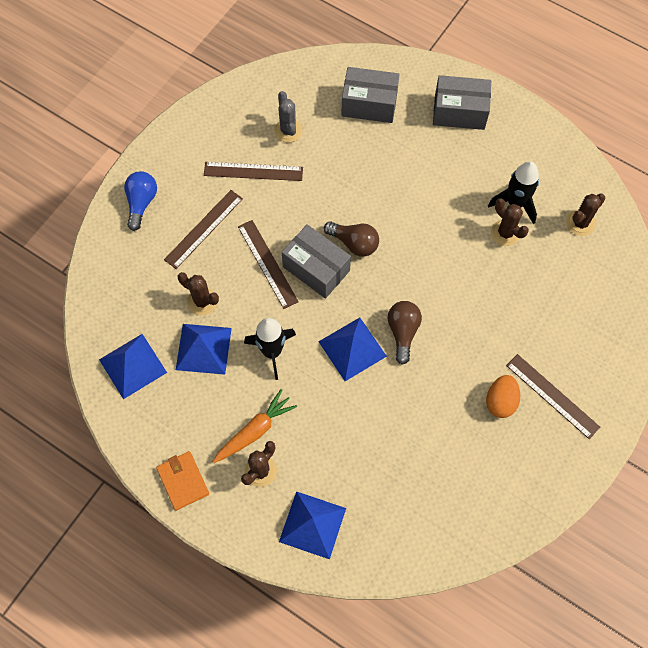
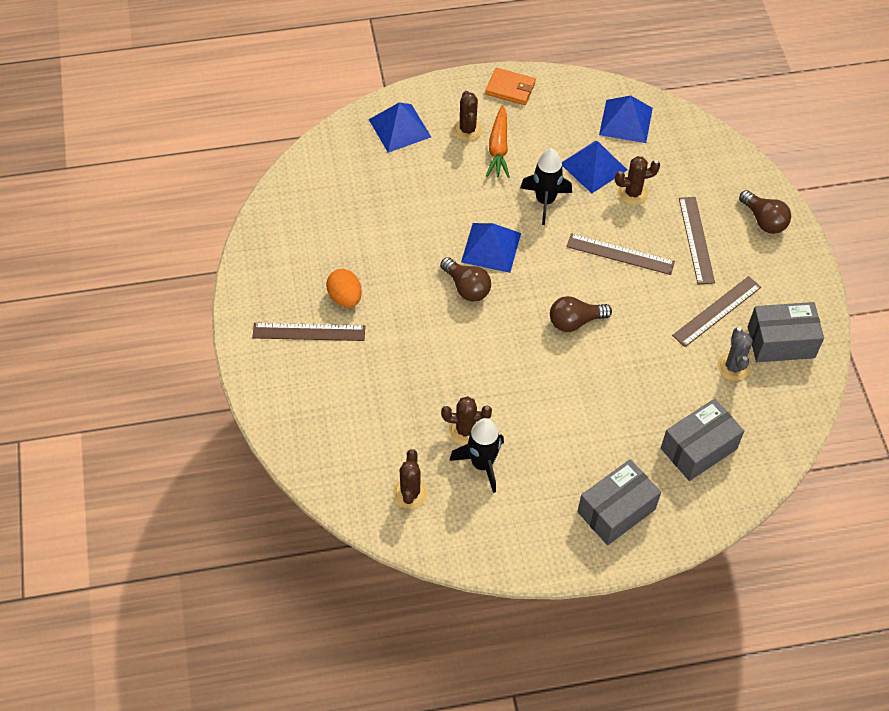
camera: 135 degrees right, 10 degrees down
(141, 203) = (763, 220): blue light bulb -> brown light bulb
(288, 130) = (733, 367): grey cactus -> grey cactus turned 60 degrees clockwise
(316, 268) = (581, 280): grey box -> grey box (781, 342)

